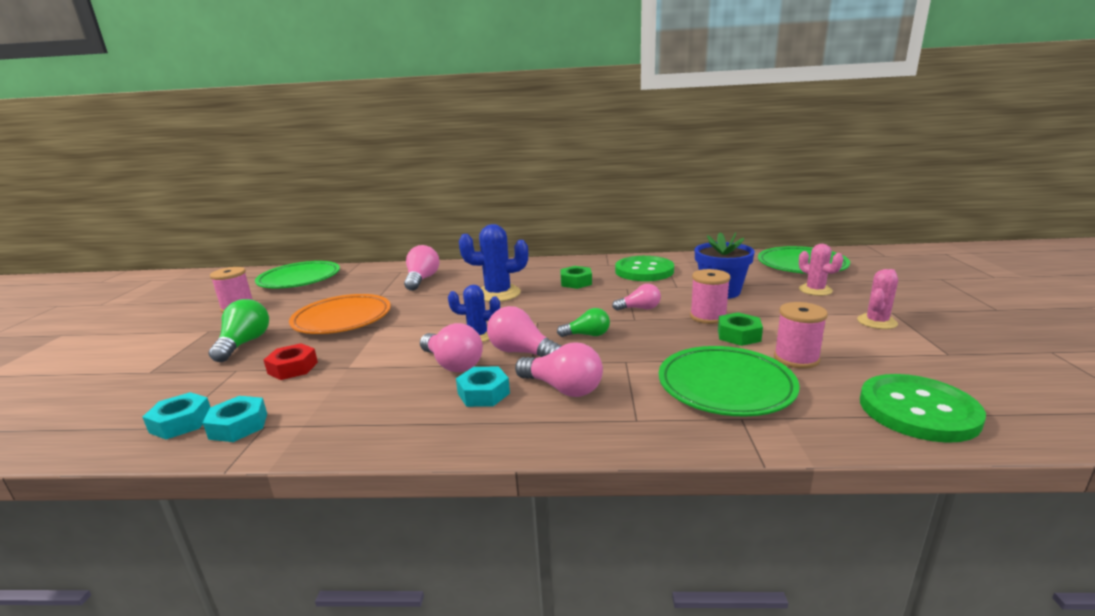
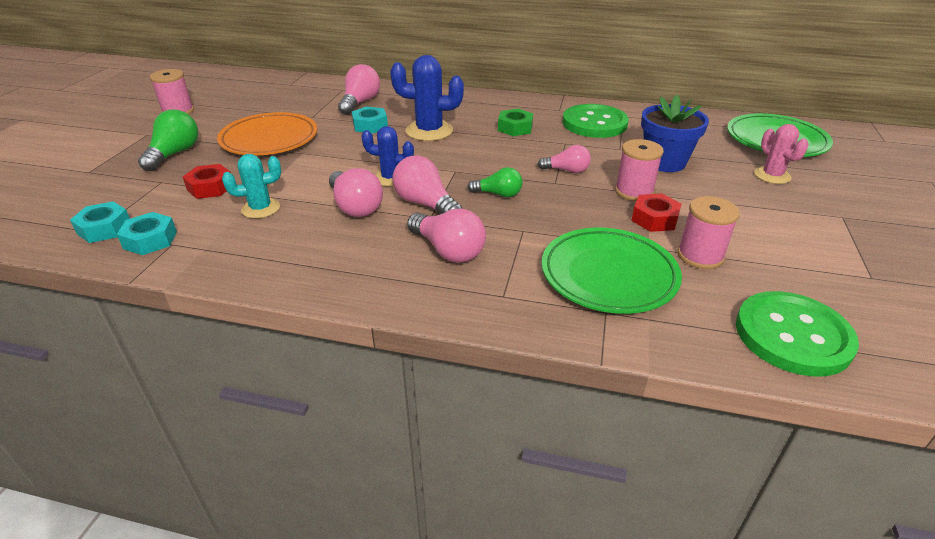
camera: 10 degrees right, 15 degrees up
(299, 279) = (242, 86): green plate -> none
(354, 379) = (260, 208): none -> turquoise cactus
(483, 393) = (372, 243): turquoise nut -> turquoise nut (370, 125)
(738, 335) = (654, 219): green nut -> red nut
(877, 322) = (817, 226): pink cactus -> none

